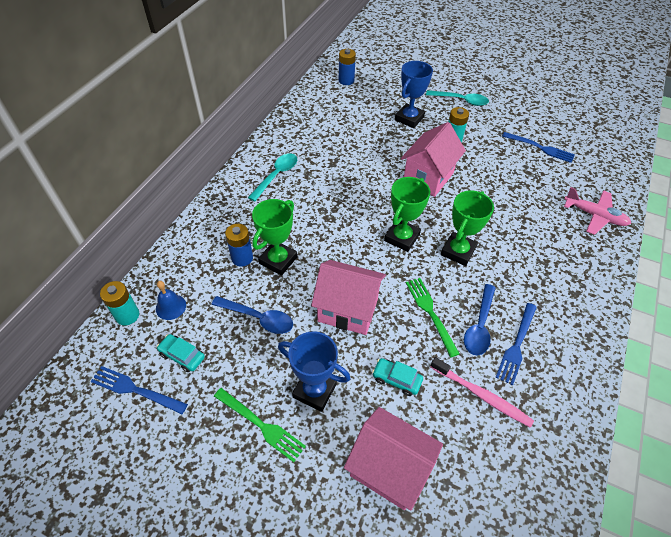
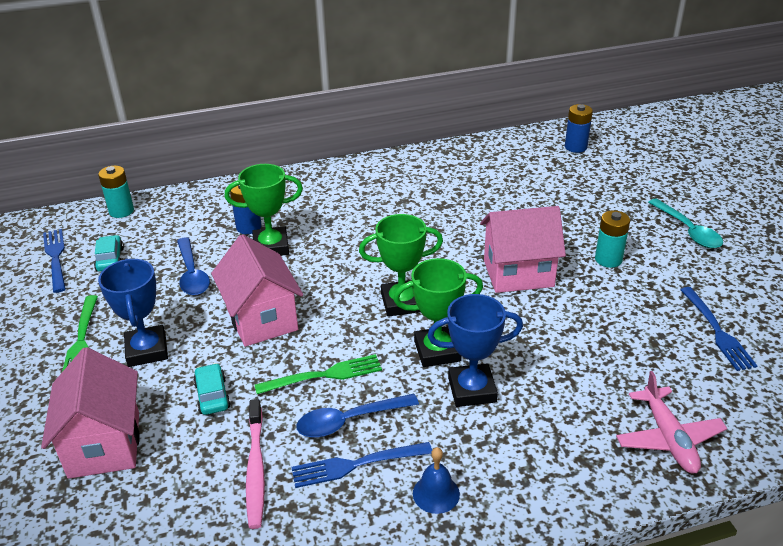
camera: 50 degrees right, 15 degrees down
(171, 307) = (153, 225): blue bell -> blue bell (436, 493)
(276, 176) = (373, 187): turquoise spoon -> none
(409, 118) = (590, 213): blue trophy -> blue trophy (472, 390)
(430, 313) = (324, 375): green fork -> green fork turned 45 degrees clockwise

